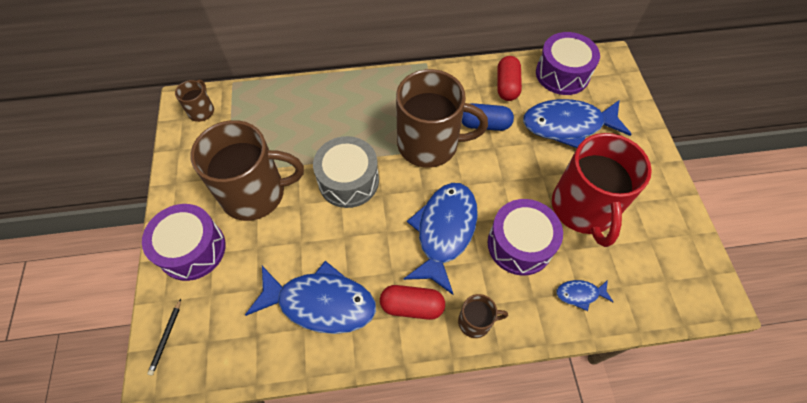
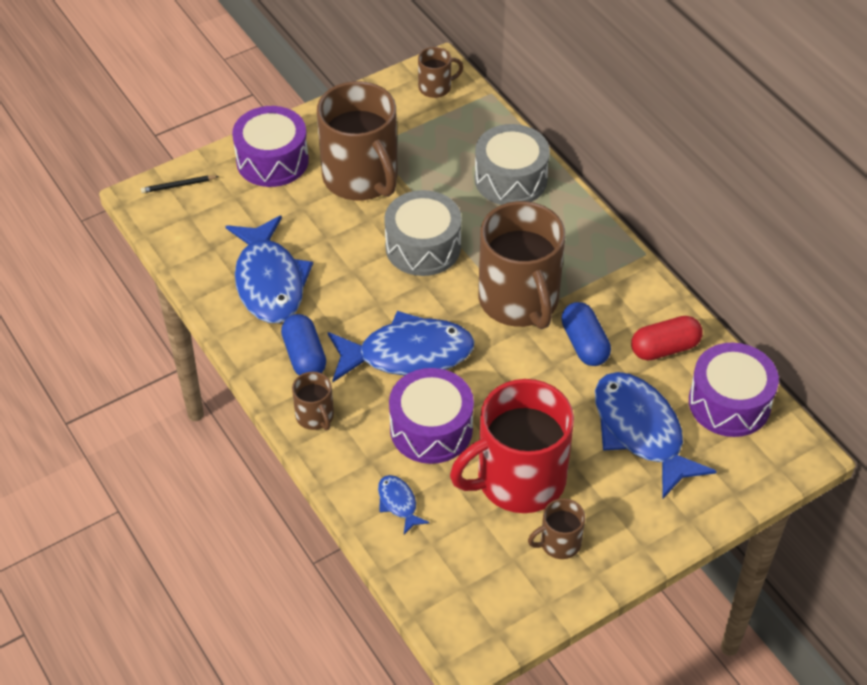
camera: 65 degrees right, 10 degrees down
(319, 104) = (510, 179): none -> grey drum
(412, 306) = (304, 356): red capsule -> blue capsule
(643, 207) = (559, 543): none -> brown mug

